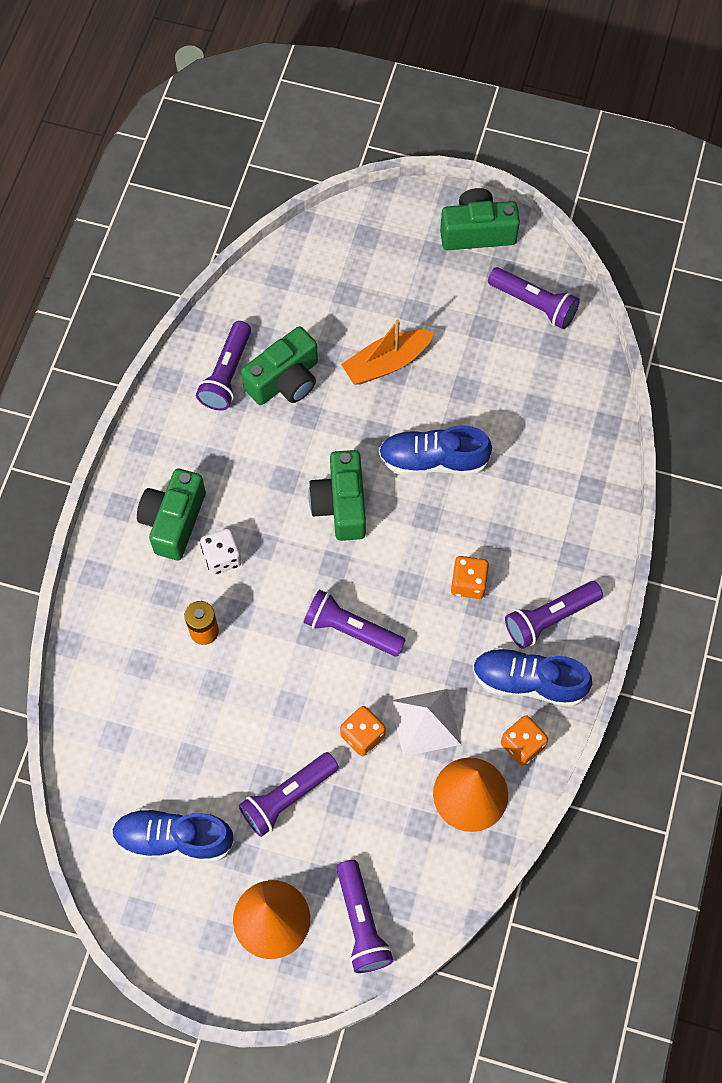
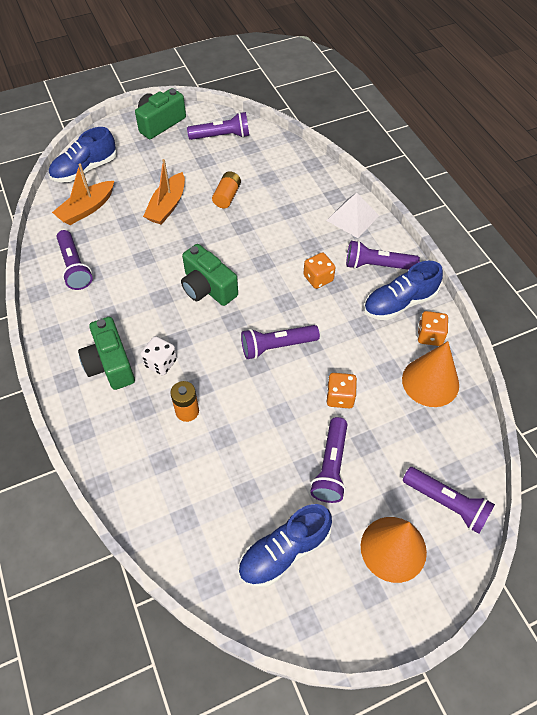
camera: 40 degrees left, 10 degrees down
(285, 380) = (114, 249): green camera -> none
(296, 303) = (86, 209): none -> orange boat
(425, 722) = (367, 363): white pyramid -> white pyramid (352, 218)
(433, 460) = (239, 234): blue shoe -> blue shoe (85, 169)
(464, 398) = (227, 196): none -> orange battery
(550, 618) = (377, 265): purple flashlight -> purple flashlight turned 75 degrees clockwise

